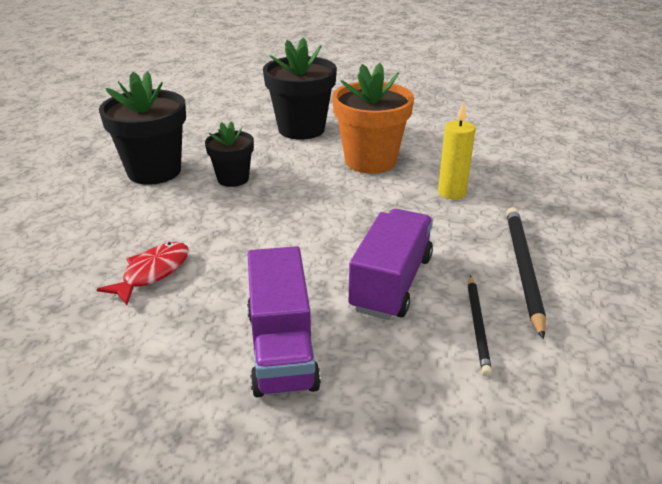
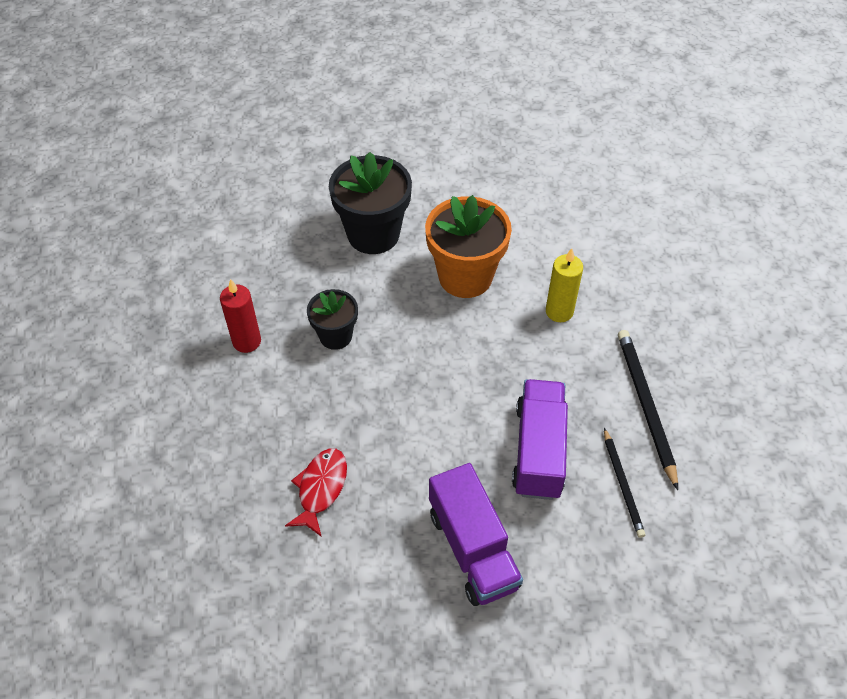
camera: 15 degrees left, 20 degrees up
(154, 171) = (247, 341): black flower pot -> red candle

